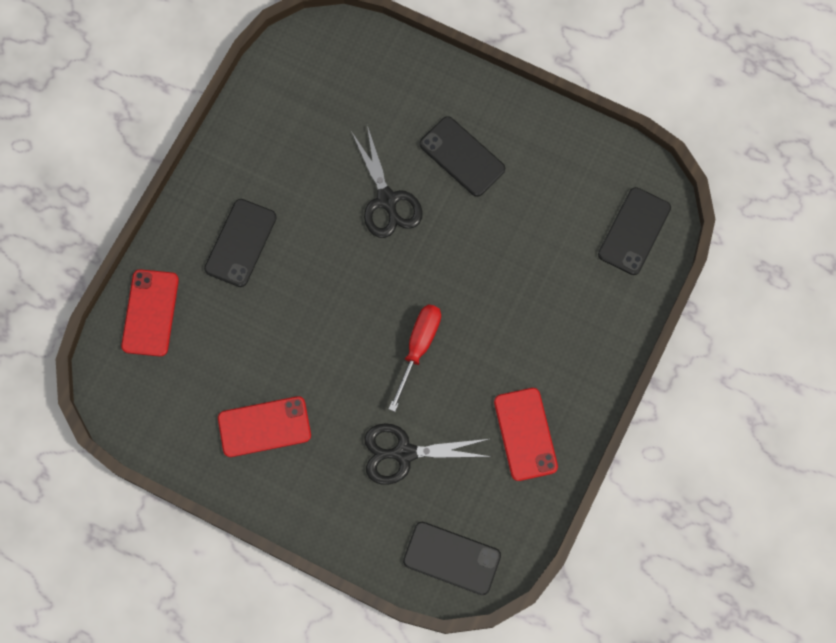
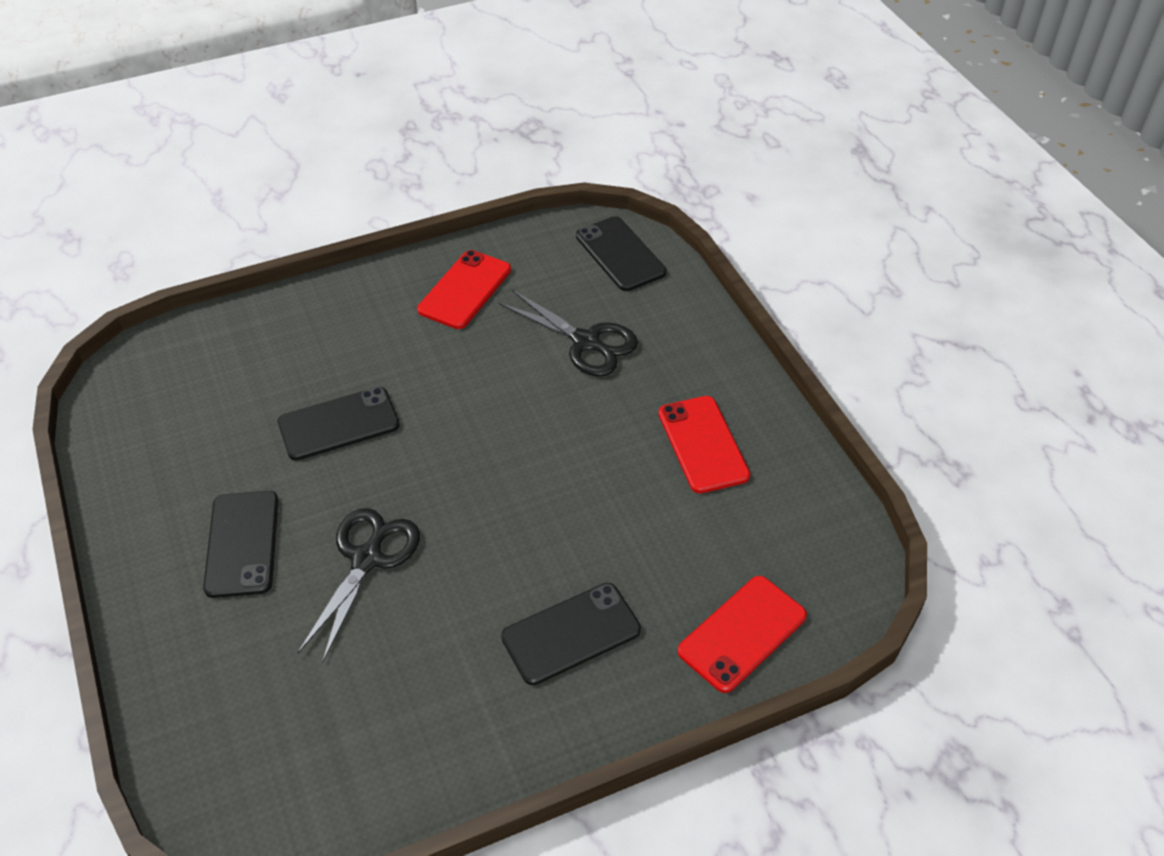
camera: 140 degrees left, 25 degrees down
(264, 426) = (702, 444): red phone -> red phone turned 45 degrees clockwise
(418, 347) = (485, 409): red screwdriver -> none
(634, 231) = (180, 364): black phone -> black phone (338, 424)

